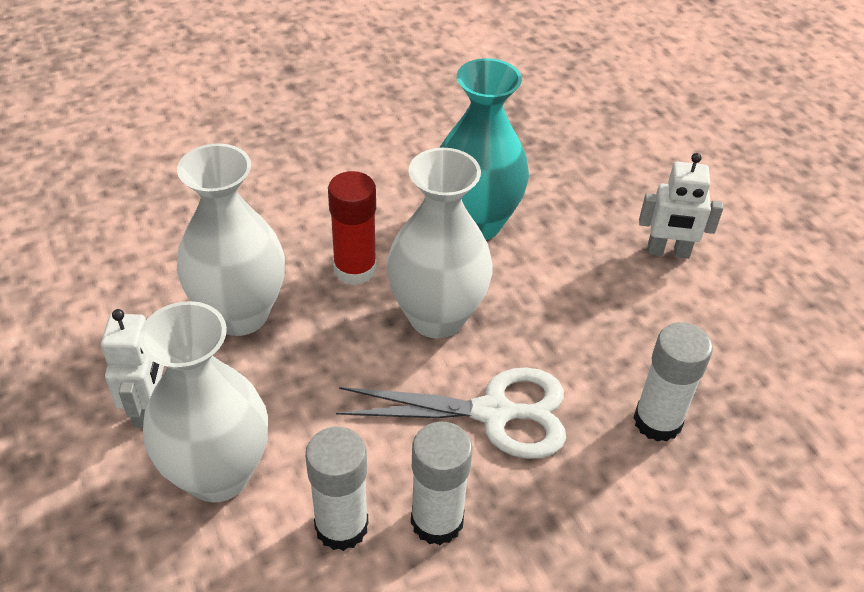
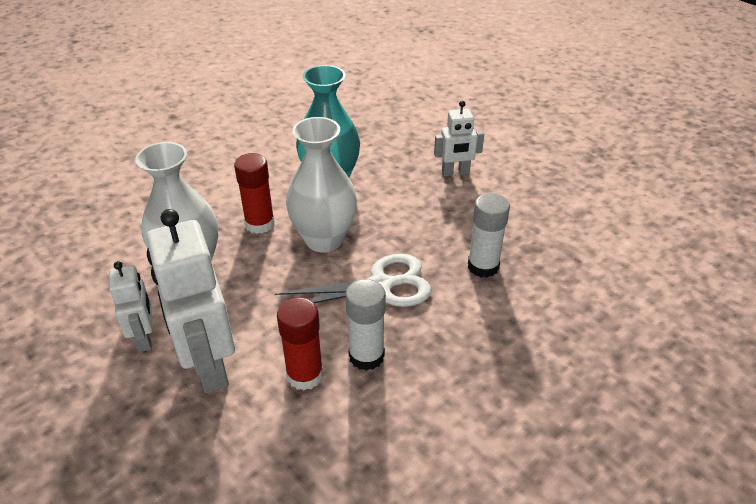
camera: 15 degrees left, 5 degrees down
(218, 474) = (209, 366): white vase -> white robot
(341, 526) = (305, 375): white glue stick -> red glue stick

